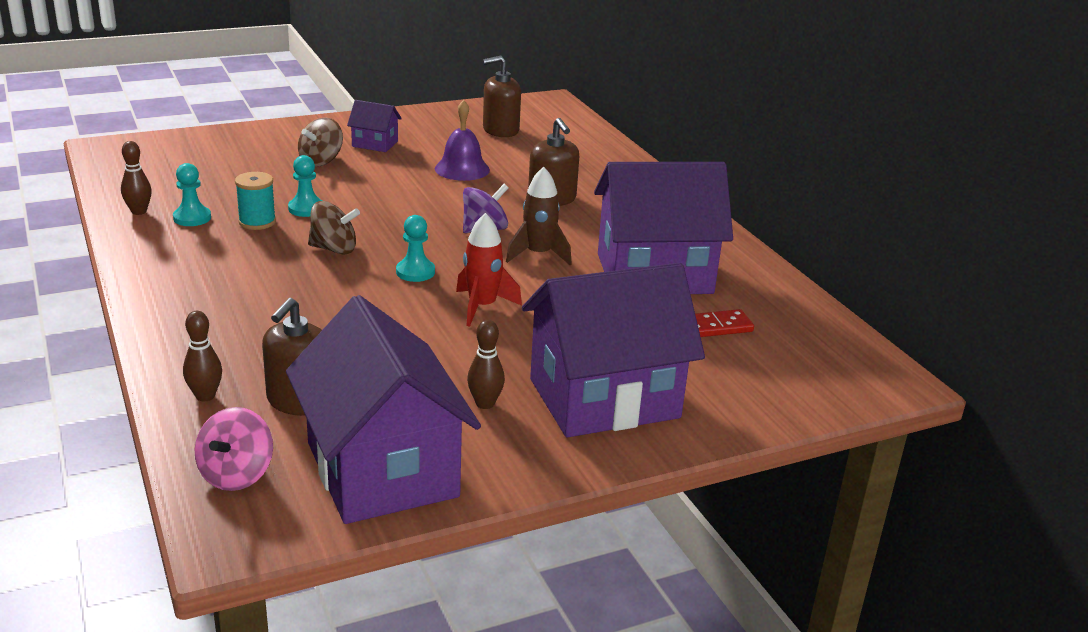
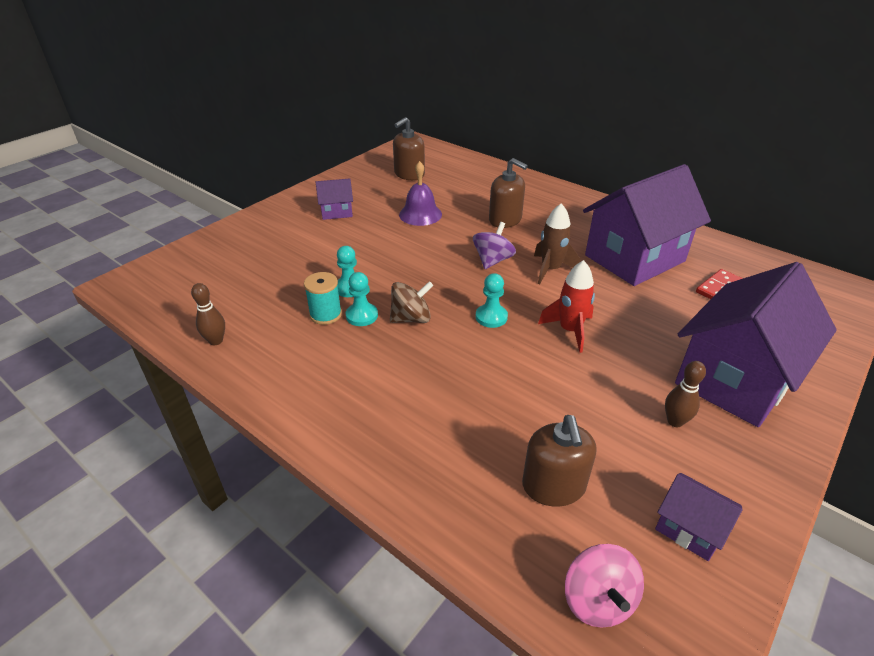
camera: 25 degrees left, 10 degrees up
(192, 218) = (268, 330): turquoise pawn -> turquoise pawn (362, 316)
(205, 396) = (478, 520): brown bowling pin -> none
(321, 161) = (314, 240): brown spinning top -> none
(382, 470) = (689, 528): purple house -> purple house, size x0.44

